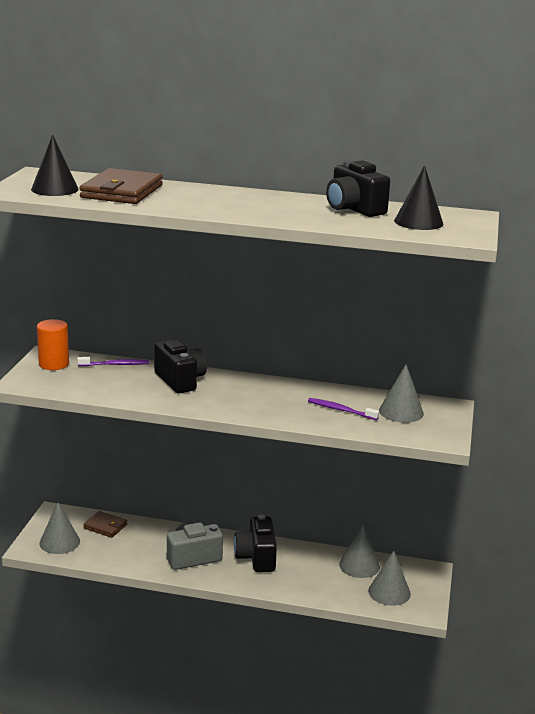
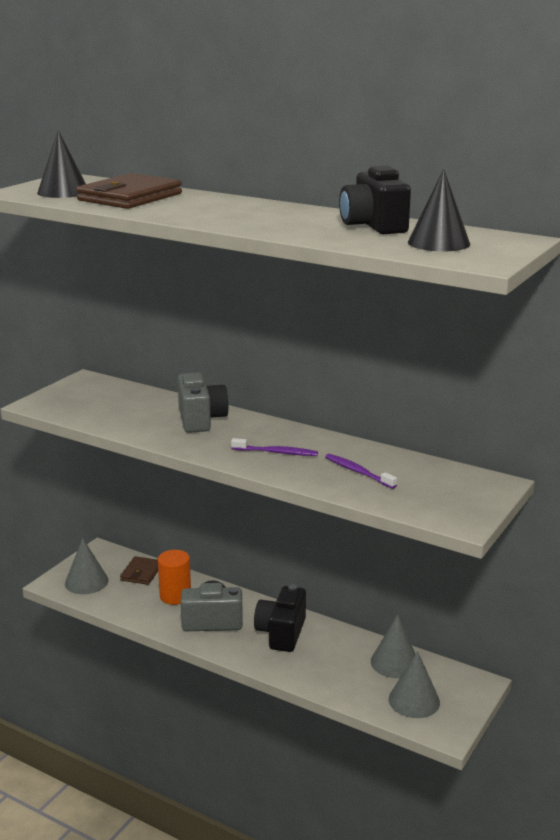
camera: 20 degrees right, 0 degrees up
(54, 364) = (84, 389): orange cylinder -> orange cylinder (175, 596)
(105, 526) = (141, 573): brown wallet -> brown wallet turned 60 degrees clockwise
(115, 365) = (145, 396): purple toothbrush -> purple toothbrush (276, 452)
(180, 381) = (201, 419): black camera -> grey camera
(401, 412) = (430, 482): grey cone -> none

